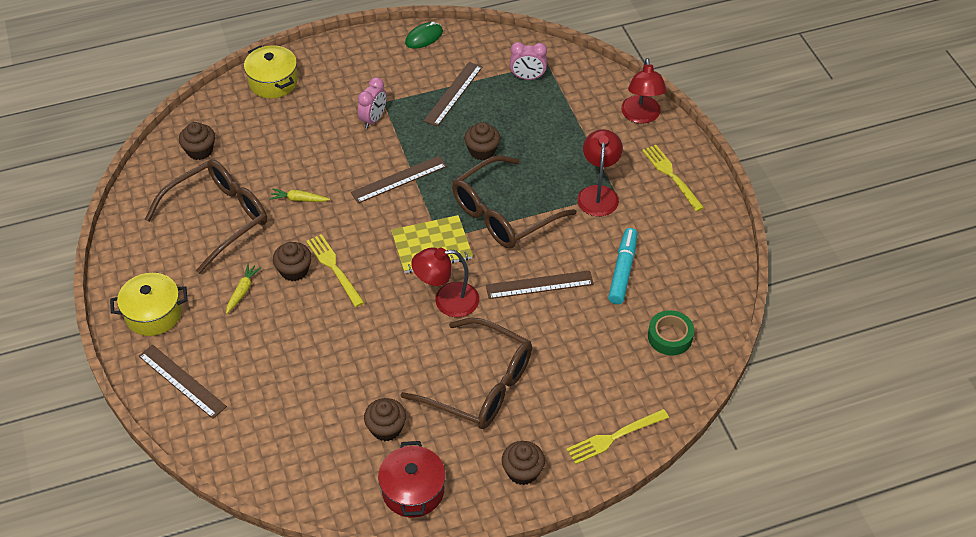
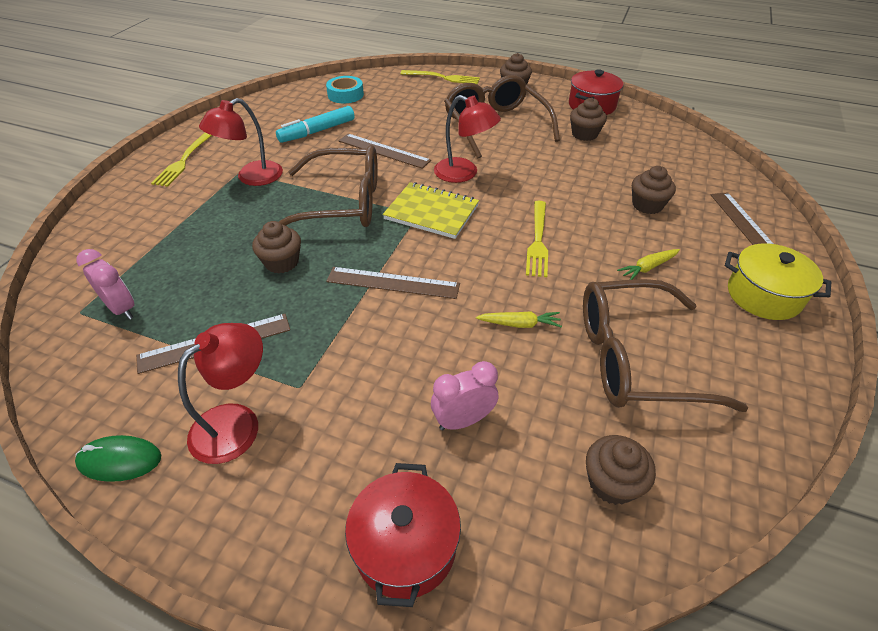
camera: 140 degrees left, 5 degrees down
(273, 82) = (405, 546): yellow pot -> red pot
(294, 270) = (580, 258): brown cupcake -> brown cupcake (647, 205)
(299, 199) = (519, 324): yellow carrot -> yellow carrot turned 45 degrees counterclockwise
(373, 119) = (338, 371): pink clock -> pink clock (463, 420)
(641, 116) = (115, 210): red lamp -> red lamp (237, 422)
(670, 336) = (345, 95): green tape -> turquoise tape

